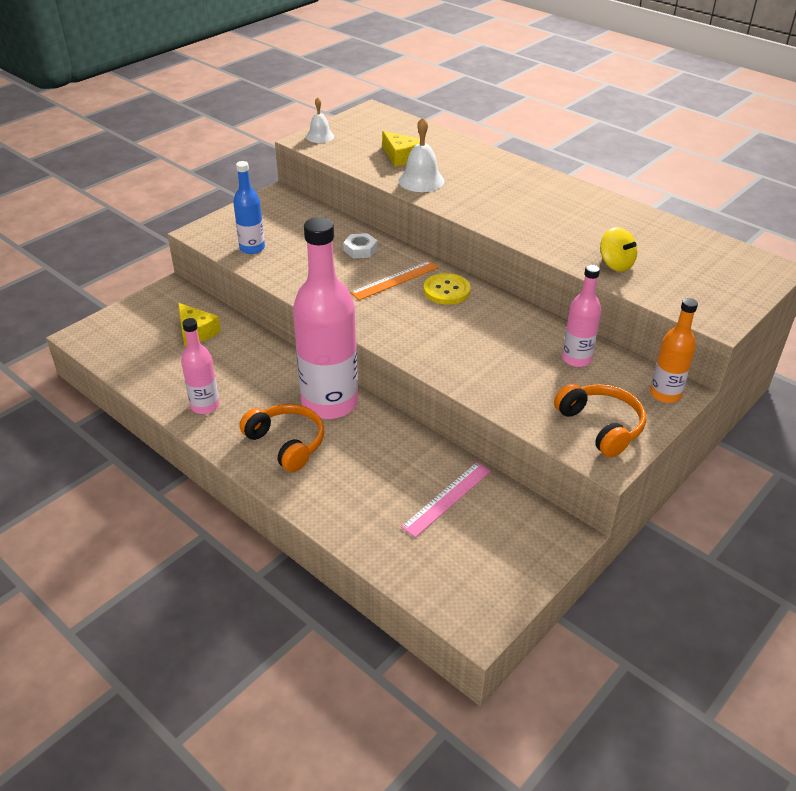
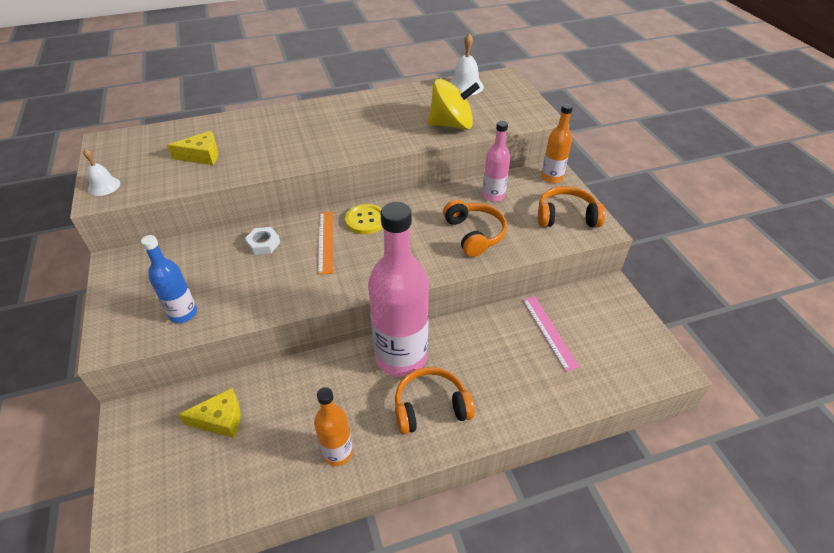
camera: 60 degrees left, 5 degrees up
(205, 406) = (337, 452): pink bottle -> orange bottle
(421, 180) = (252, 160): white bell -> white bell (465, 86)
(497, 366) = (474, 234): none -> orange headphones
(615, 264) = (451, 125): yellow spinning top -> yellow spinning top, size x1.68

